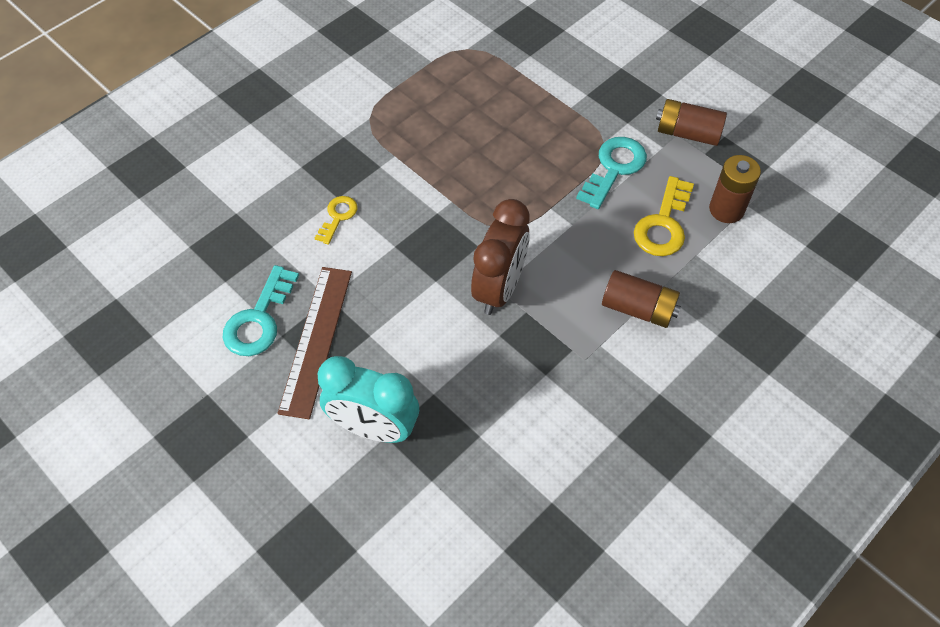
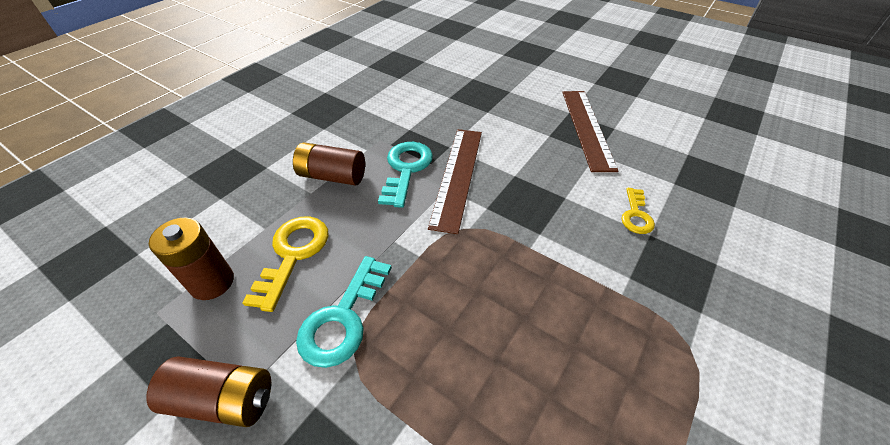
camera: 170 degrees right, 10 degrees down
(259, 319) = (638, 134): turquoise key -> turquoise key (406, 169)
(374, 428) = (519, 93): turquoise clock -> none
(499, 288) = (457, 176): brown clock -> brown ruler

